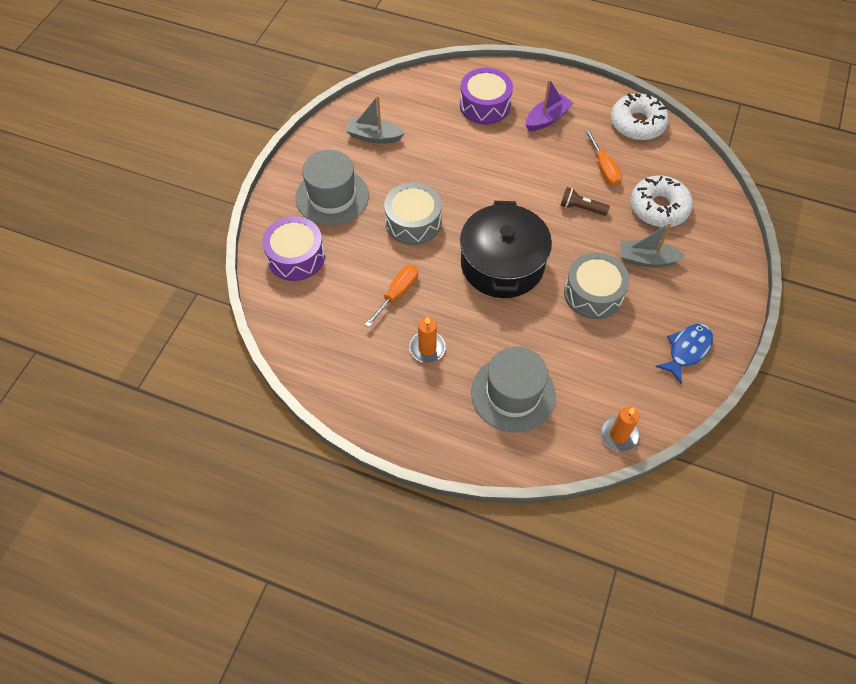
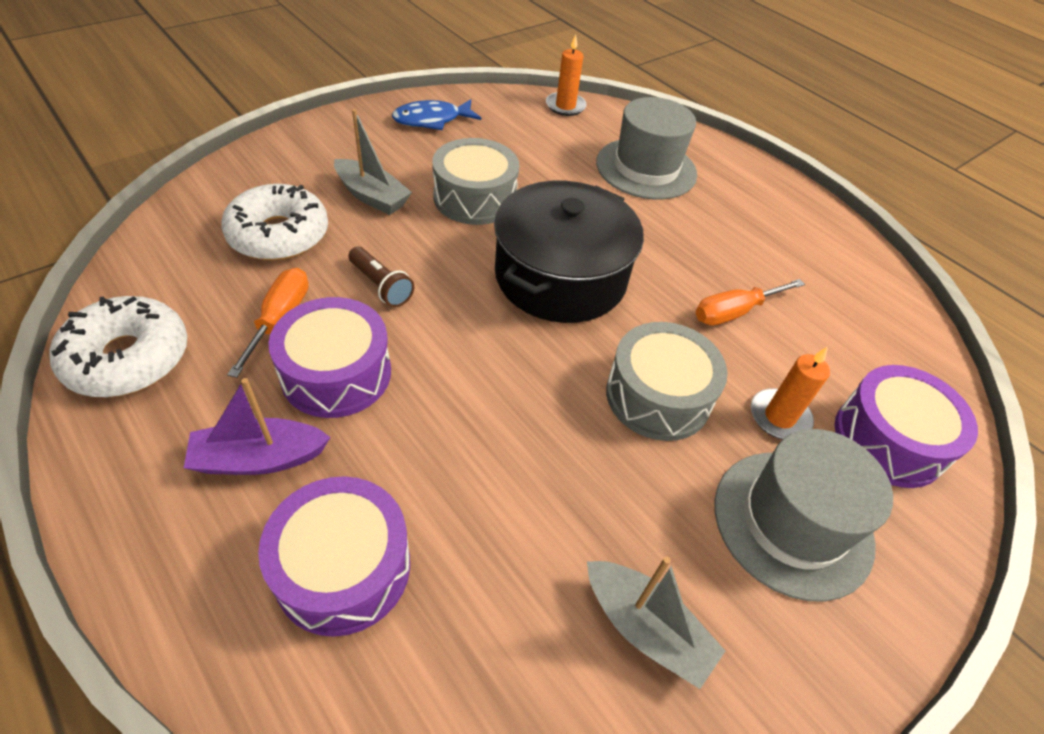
camera: 155 degrees left, 10 degrees down
(427, 348) = (722, 241): orange candle -> orange candle (779, 417)
(555, 160) = (336, 373): none -> purple drum

